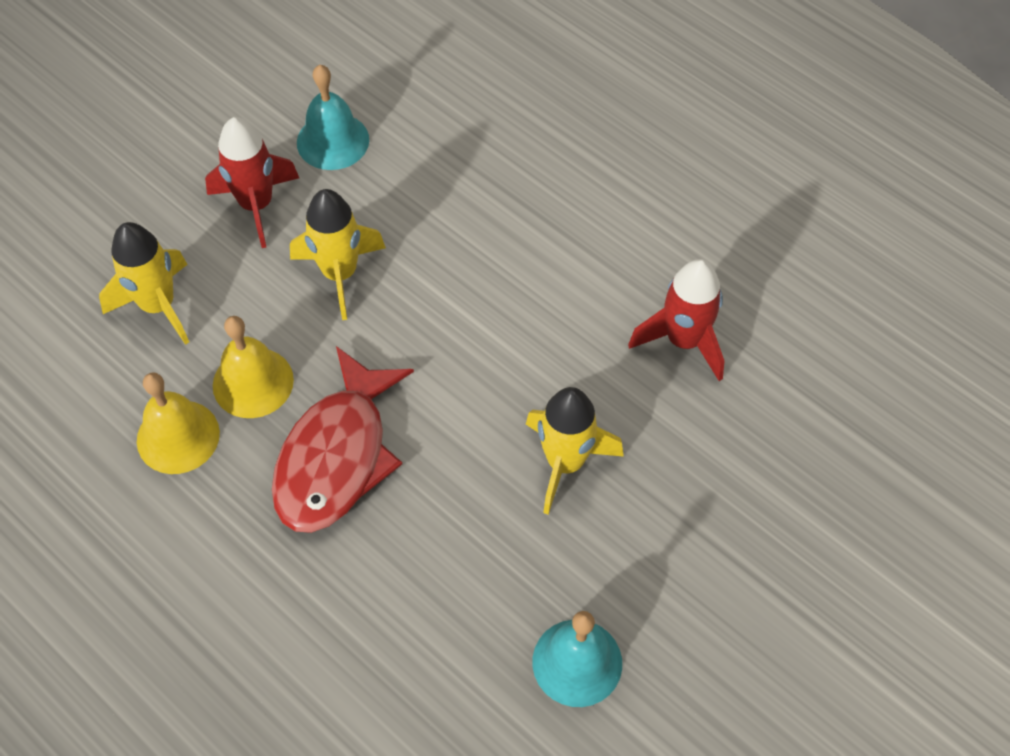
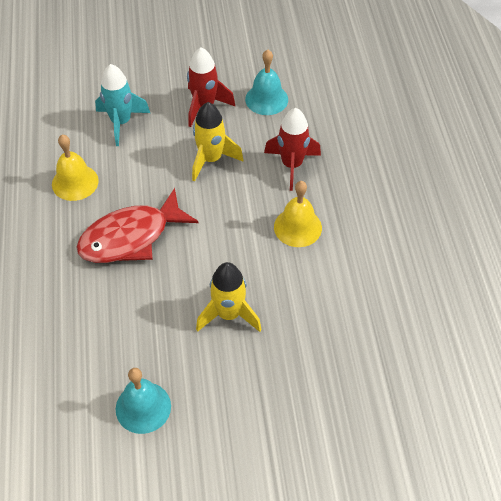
camera: 40 degrees right, 5 degrees down
(158, 306) = (121, 122): yellow rocket -> turquoise rocket
(253, 382) = (127, 181): yellow bell -> yellow bell (297, 227)
(683, 341) = (345, 300): red rocket -> red rocket (292, 165)

